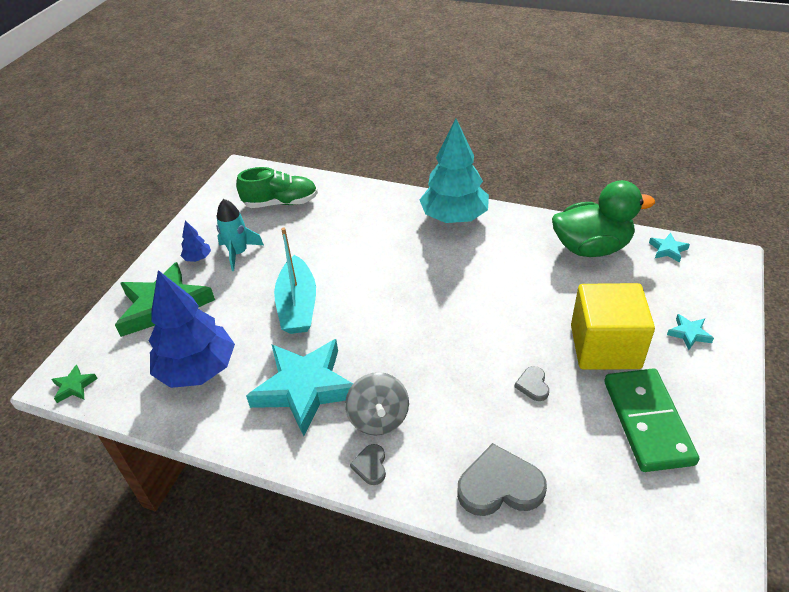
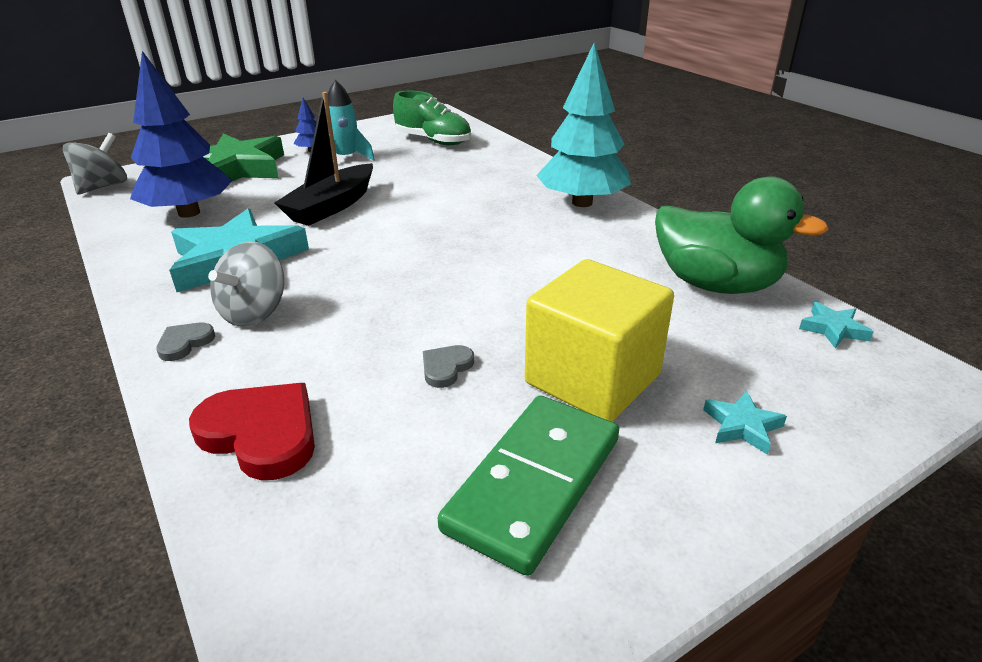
camera: 35 degrees right, 10 degrees down
(74, 386) = (103, 187): green star -> grey spinning top
(298, 305) = (331, 206): turquoise boat -> black boat
(499, 486) = (261, 434): grey heart -> red heart

